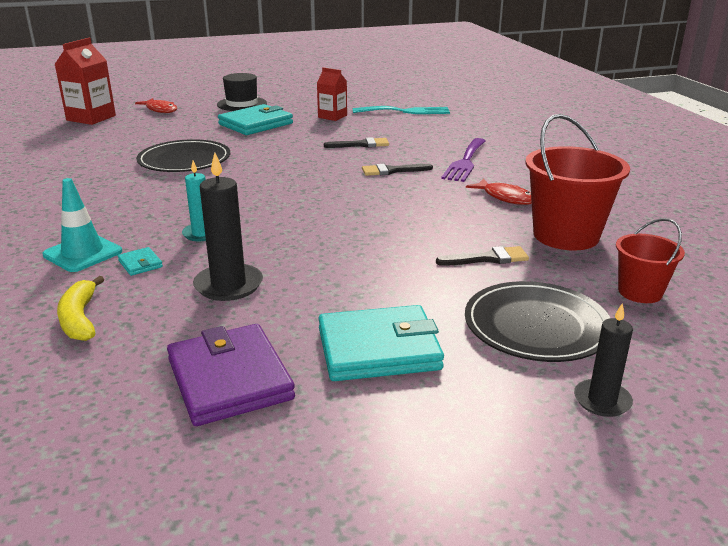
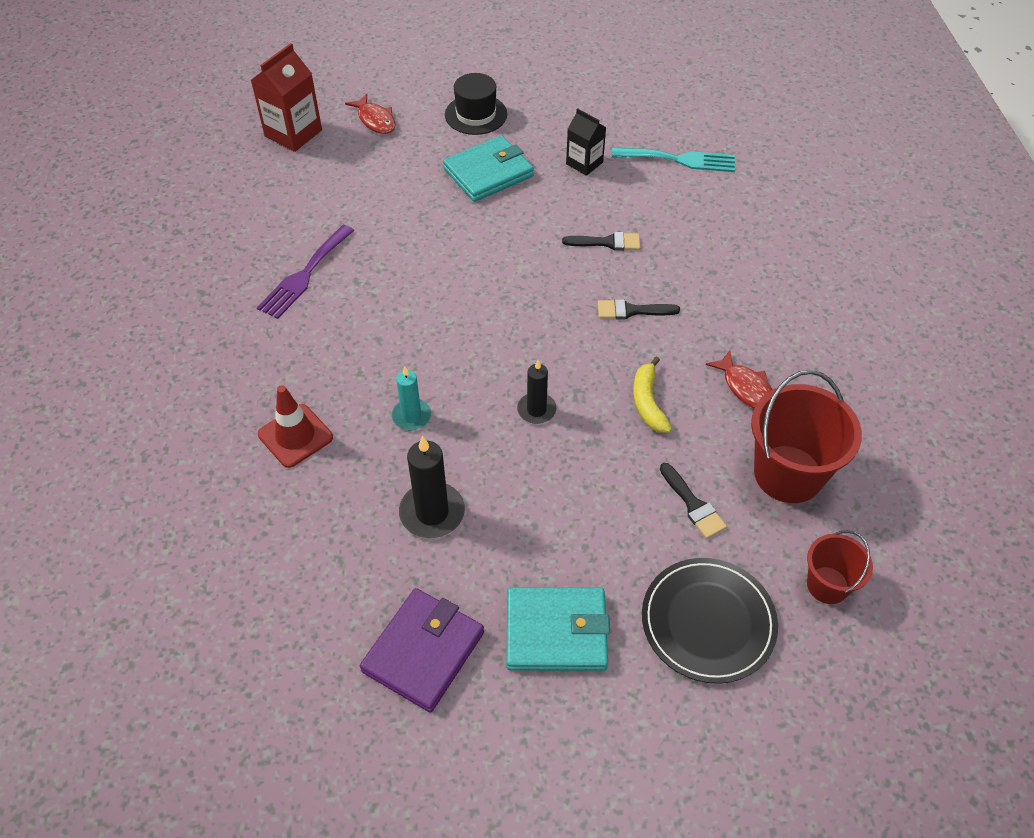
camera: 10 degrees right, 25 degrees up
(80, 319) = (297, 545): yellow banana -> yellow banana (648, 402)
(83, 253) = (295, 436): turquoise traffic cone -> red traffic cone
(140, 264) = (350, 463): turquoise wallet -> none
(184, 160) = (400, 256): black plate -> none
(230, 379) = (423, 652): purple wallet -> purple wallet turned 45 degrees clockwise
(332, 116) = (584, 163): red carton -> black carton
(465, 162) = (721, 301): purple fork -> purple fork (304, 275)
(487, 258) = (693, 504): black brush -> black brush turned 60 degrees clockwise
(602, 400) = (732, 732): black candle -> black candle (536, 410)

